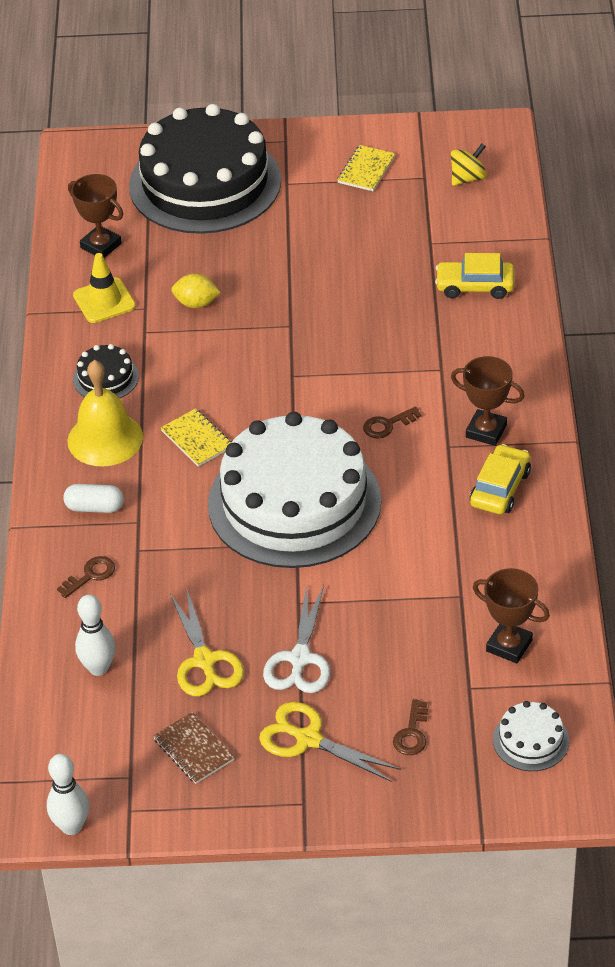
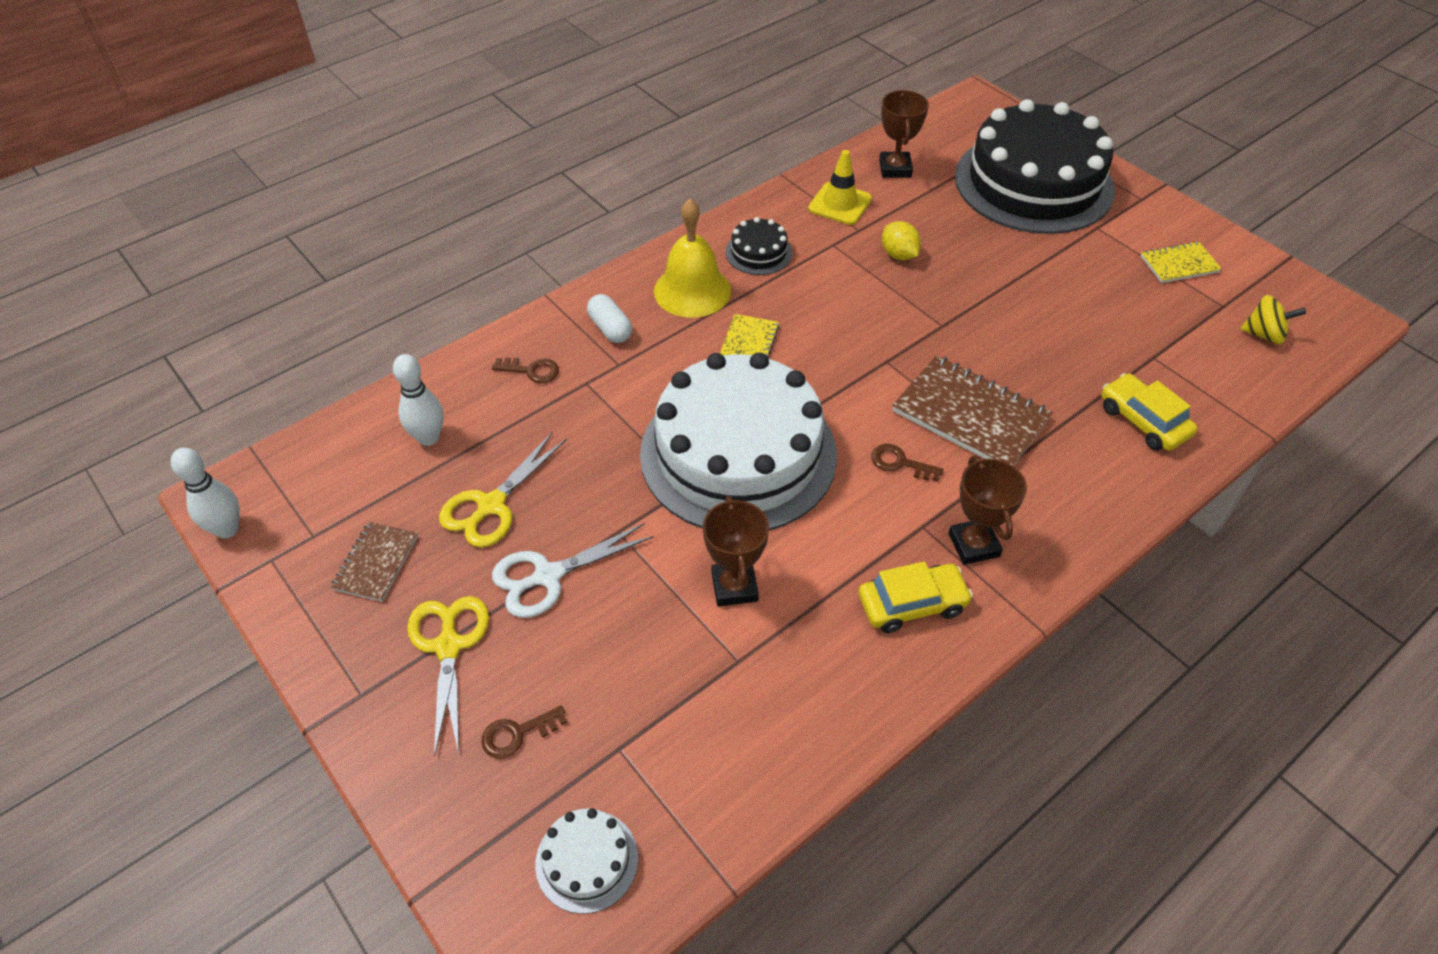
camera: 50 degrees right, 5 degrees up
(384, 364) = (970, 415): none -> brown notebook
(509, 646) = (706, 750): brown trophy -> brown trophy (734, 587)

